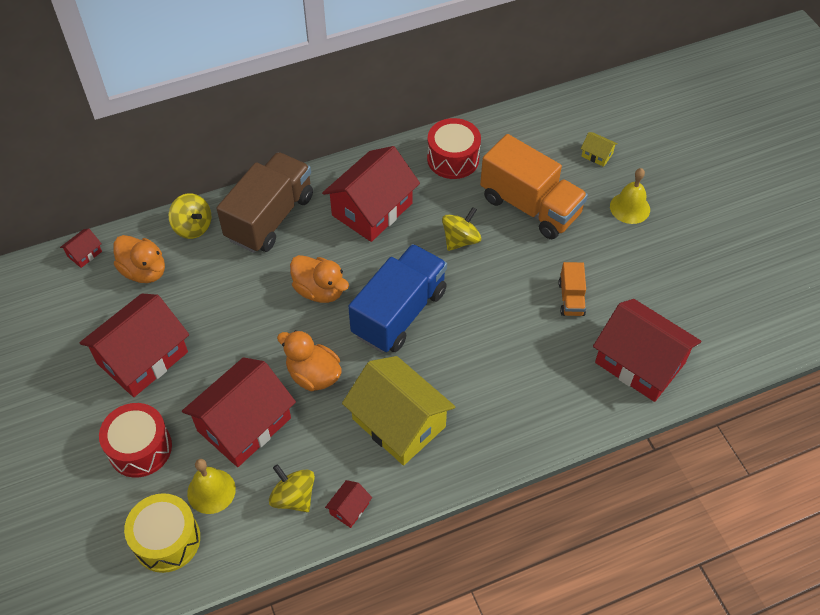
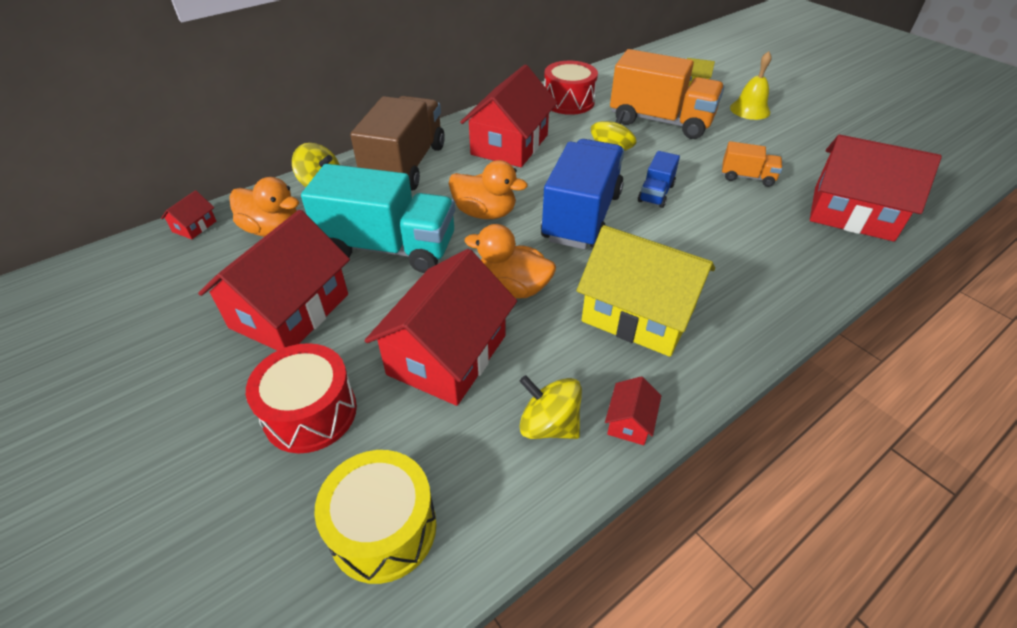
camera: 15 degrees left, 10 degrees down
(211, 491) = (430, 444): yellow bell -> none
(230, 311) = (389, 248): none -> turquoise truck
(477, 300) = (656, 193): none -> blue truck
(571, 298) = (747, 177): orange truck -> orange truck turned 60 degrees counterclockwise

